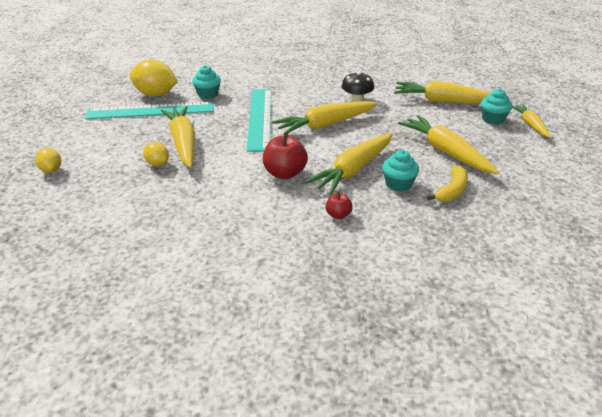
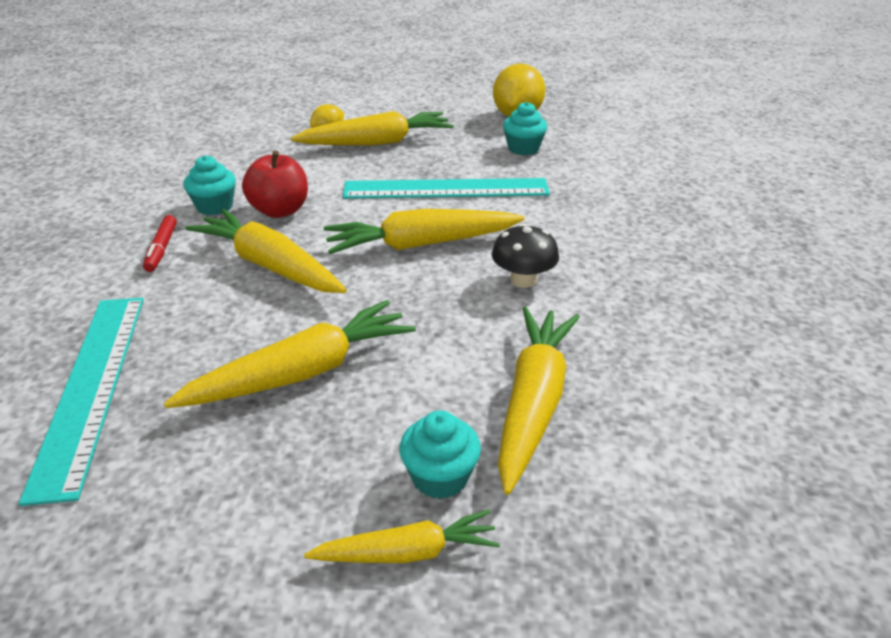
camera: 90 degrees right, 0 degrees up
(51, 170) = (329, 87): yellow lemon -> none
(150, 110) = (467, 117): turquoise ruler -> turquoise ruler (91, 387)
(325, 125) = (421, 244): yellow carrot -> yellow carrot turned 75 degrees counterclockwise
(338, 215) = (162, 249): red apple -> red marker
(398, 184) = (214, 305): turquoise cupcake -> turquoise cupcake (215, 206)
(452, 190) = (170, 362): yellow banana -> none

